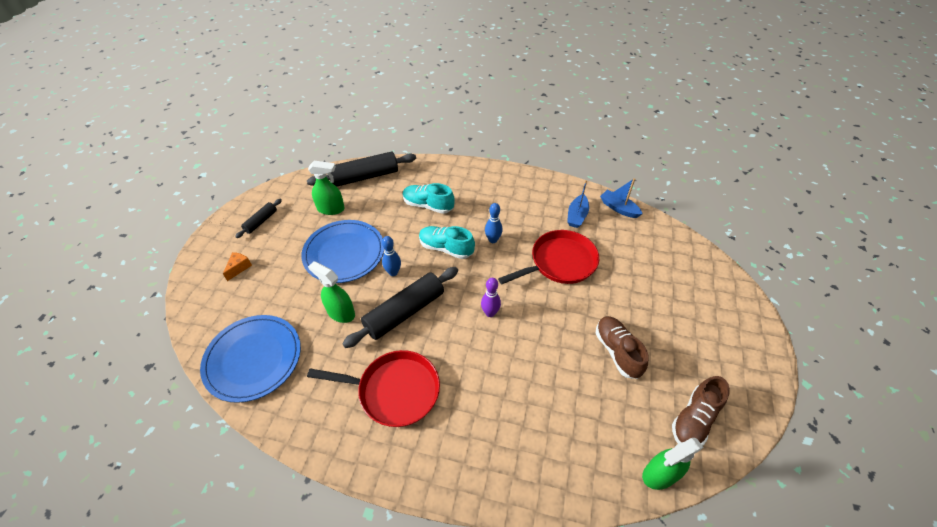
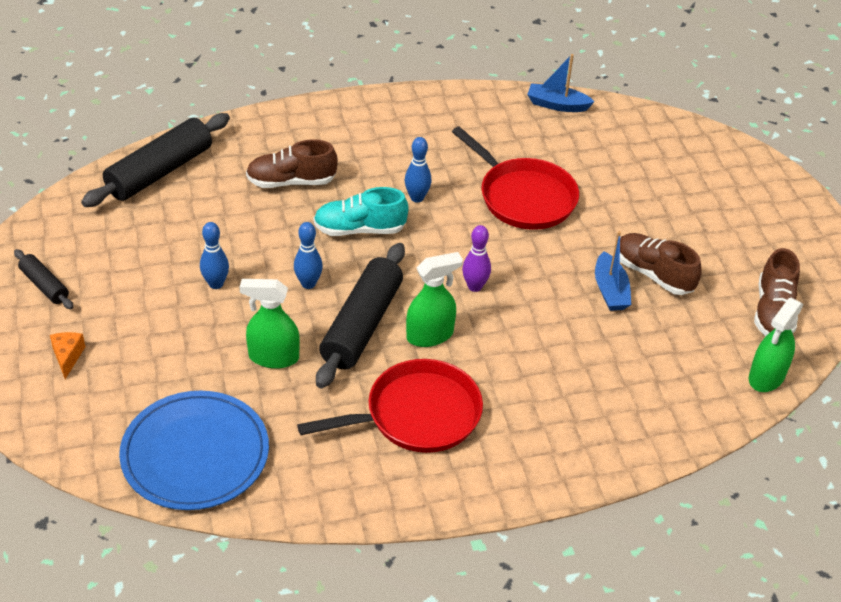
camera: 30 degrees left, 5 degrees down
(261, 221) = (44, 285): black rolling pin -> black rolling pin turned 45 degrees counterclockwise
(331, 209) = (144, 232): green spray bottle -> green spray bottle (430, 335)
(344, 253) = (216, 284): blue plate -> blue bowling pin
(428, 205) = (291, 181): turquoise shoe -> brown shoe
(559, 262) = (523, 197): red pan -> red pan turned 105 degrees clockwise
(576, 216) = (509, 131): blue boat -> blue boat (610, 290)

